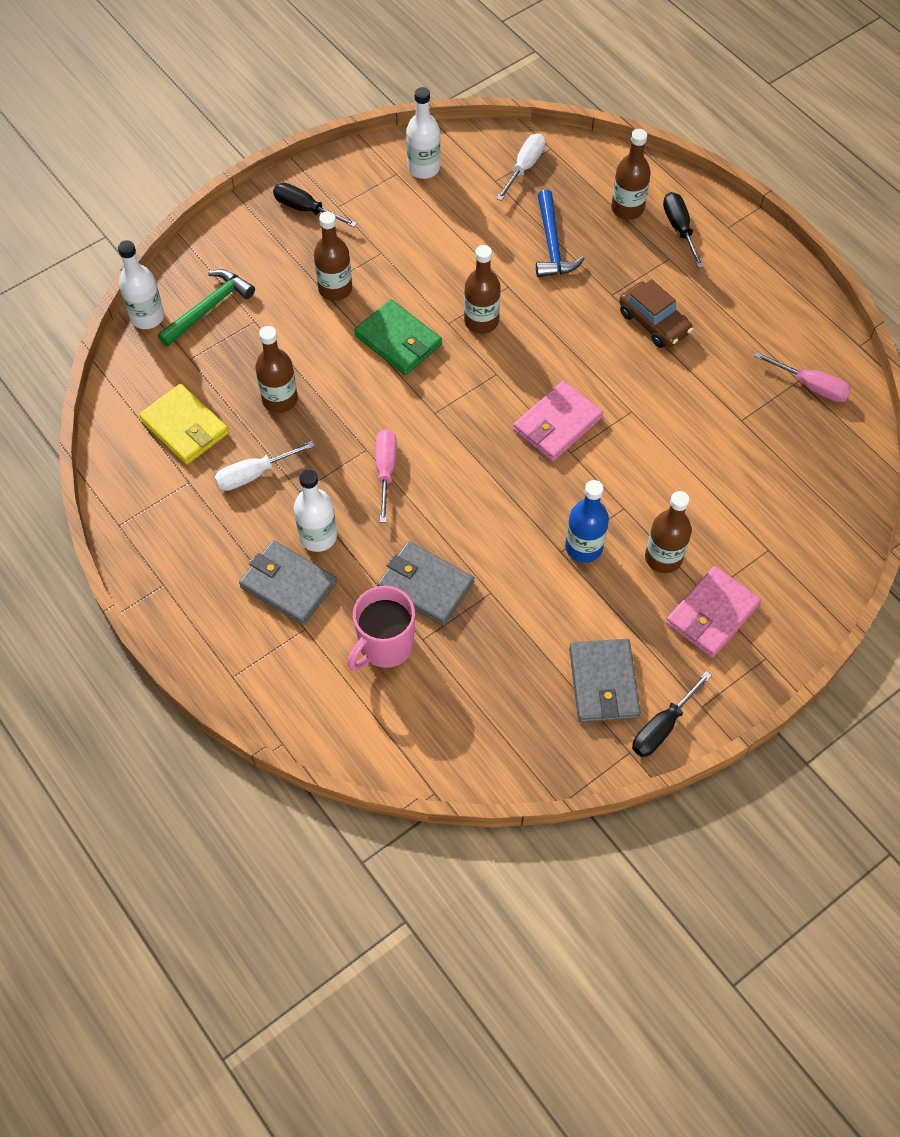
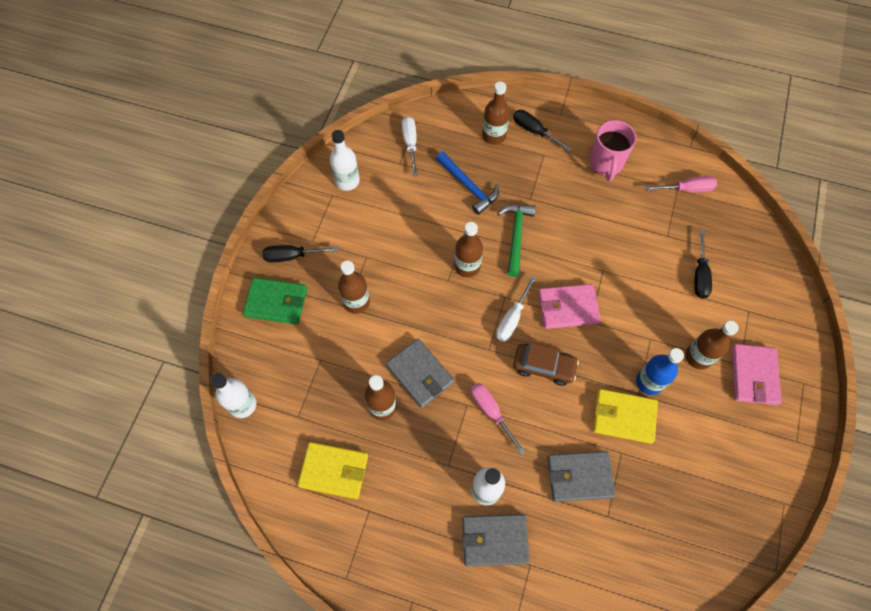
camera: 35 degrees left, 5 degrees up
(209, 308) = (281, 370): green hammer -> green hammer (516, 236)
(254, 474) = (408, 473): white screwdriver -> white screwdriver (512, 318)
(385, 646) = (589, 539): pink mug -> pink mug (605, 164)
(398, 340) = (426, 313): green wallet -> green wallet (276, 302)
(524, 562) = (624, 417): none -> yellow wallet
(557, 424) = (568, 308): pink wallet -> pink wallet turned 75 degrees clockwise
(603, 683) = (733, 467): grey wallet -> grey wallet (419, 374)
(654, 322) = (569, 202): brown car -> brown car (544, 366)
(662, 726) = (787, 471): black screwdriver -> black screwdriver (700, 274)

